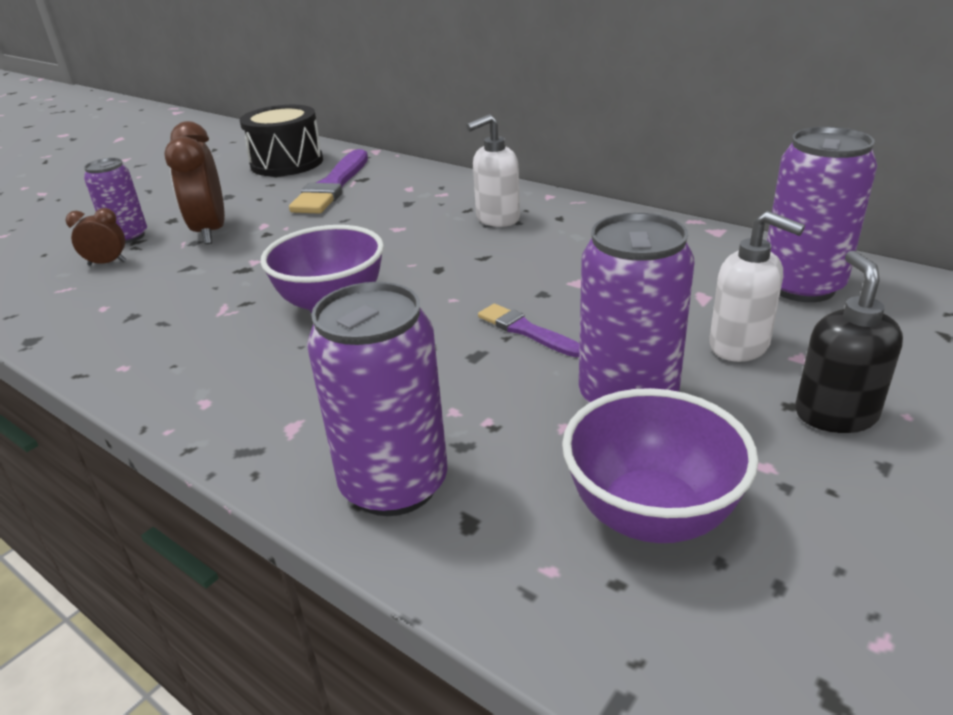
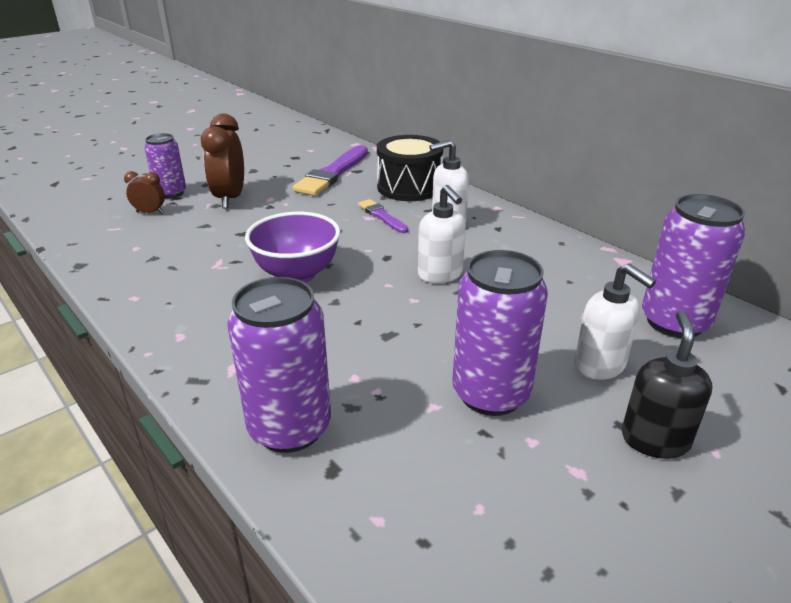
camera: 10 degrees right, 0 degrees up
(287, 163) = (305, 148): black drum -> black drum (409, 187)
(512, 278) = (440, 274): none -> white soap dispenser
(527, 331) = (435, 321): purple brush -> purple brush (382, 216)
(650, 515) = (471, 493): purple bowl -> none

